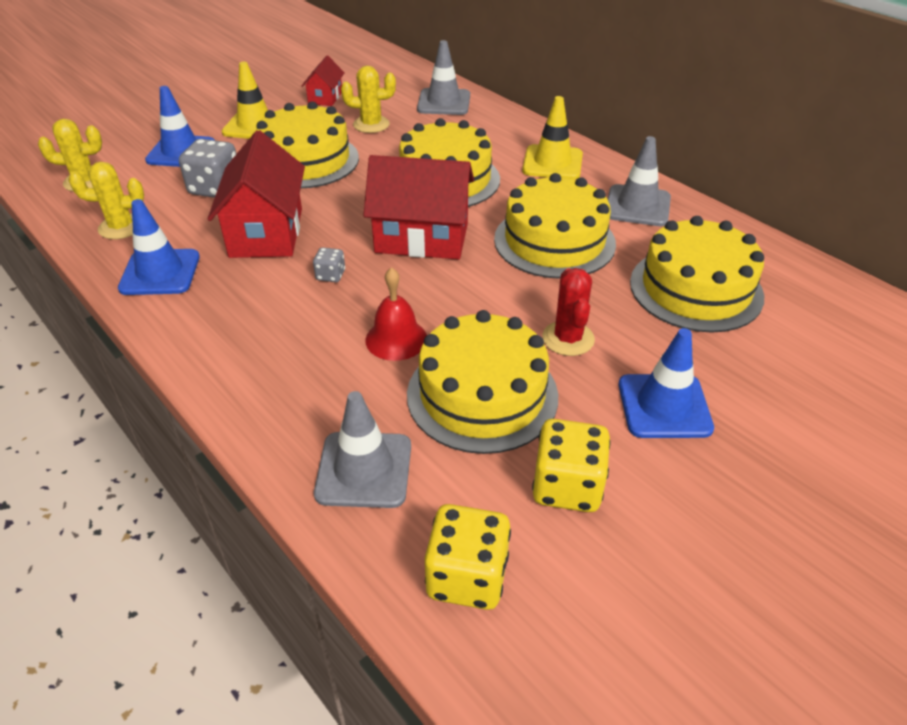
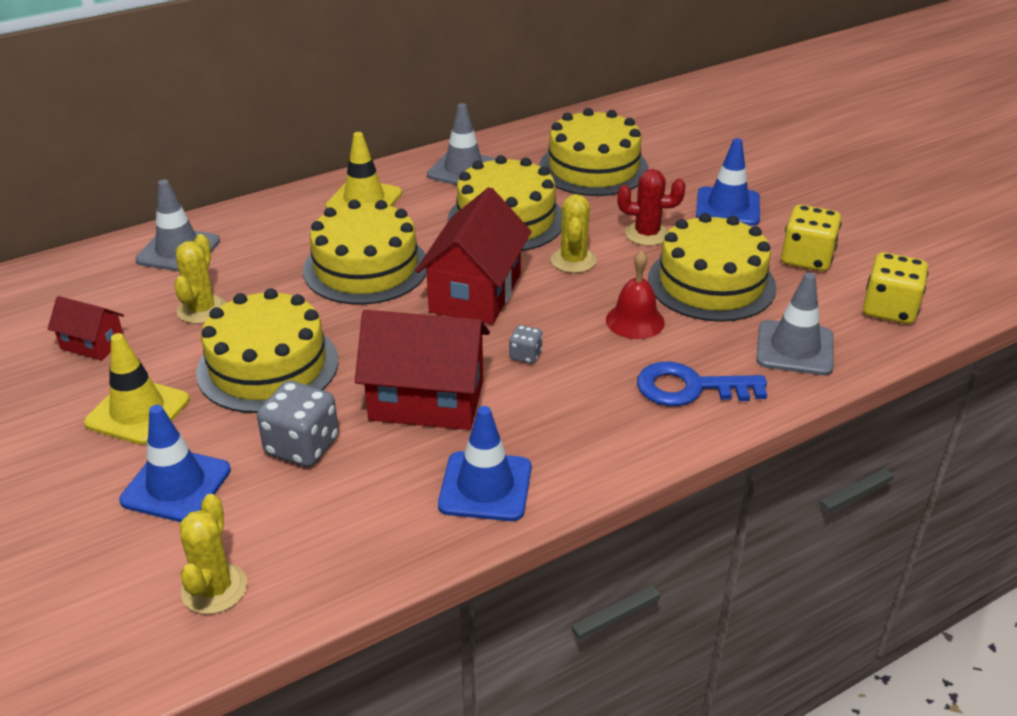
camera: 80 degrees left, 5 degrees down
(121, 227) = (366, 532): yellow cactus -> yellow cactus (573, 260)
(287, 383) = (690, 388): none -> blue key

